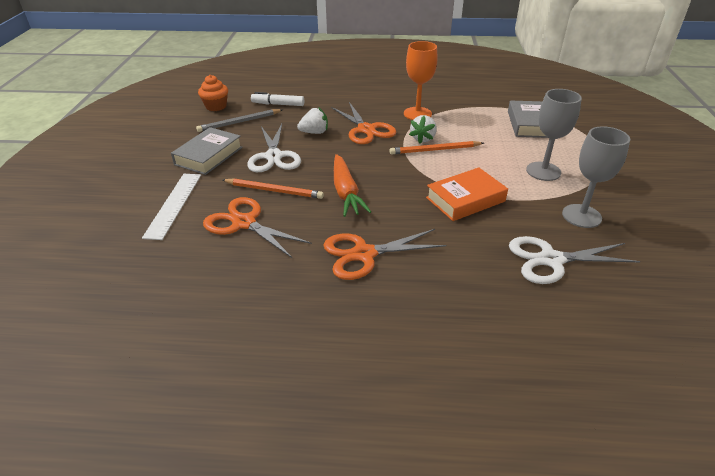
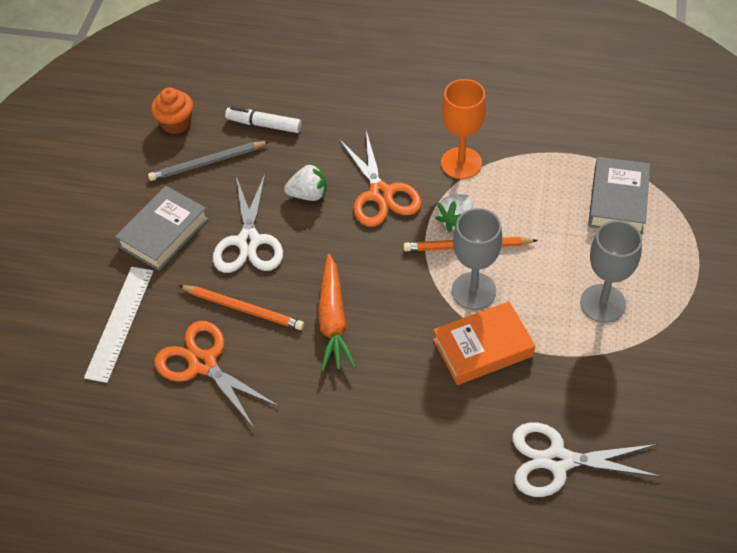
camera: 10 degrees right, 15 degrees up
(364, 254) = (338, 429): orange scissors -> none
(581, 216) = (622, 391): grey goblet -> grey goblet (473, 291)

